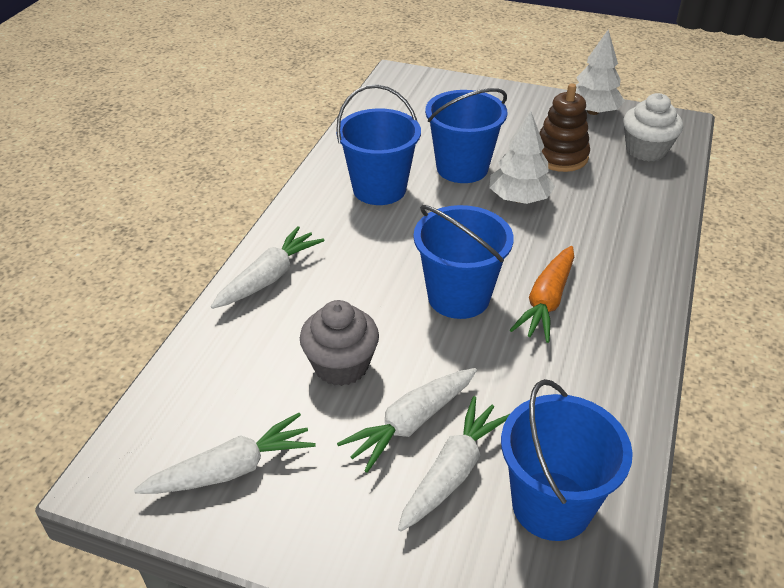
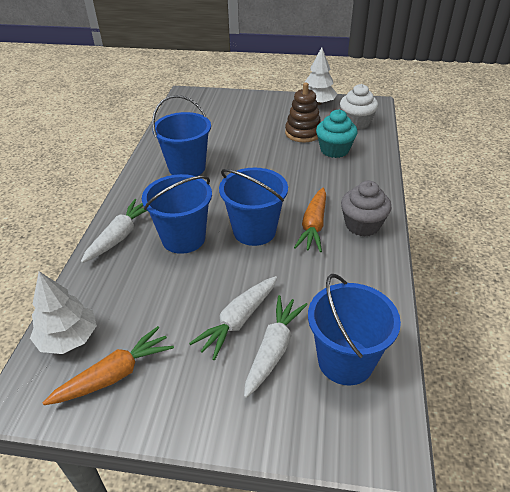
camera: 10 degrees left, 0 degrees up
(232, 469) = (115, 374): white carrot -> orange carrot
(341, 365) = (182, 289): grey cupcake -> grey cupcake (362, 225)
(462, 168) = (240, 148): blue bucket -> blue bucket (183, 238)
(519, 198) = (281, 162): white tree -> white tree (68, 338)
(603, 189) = (334, 150): none -> turquoise cupcake

